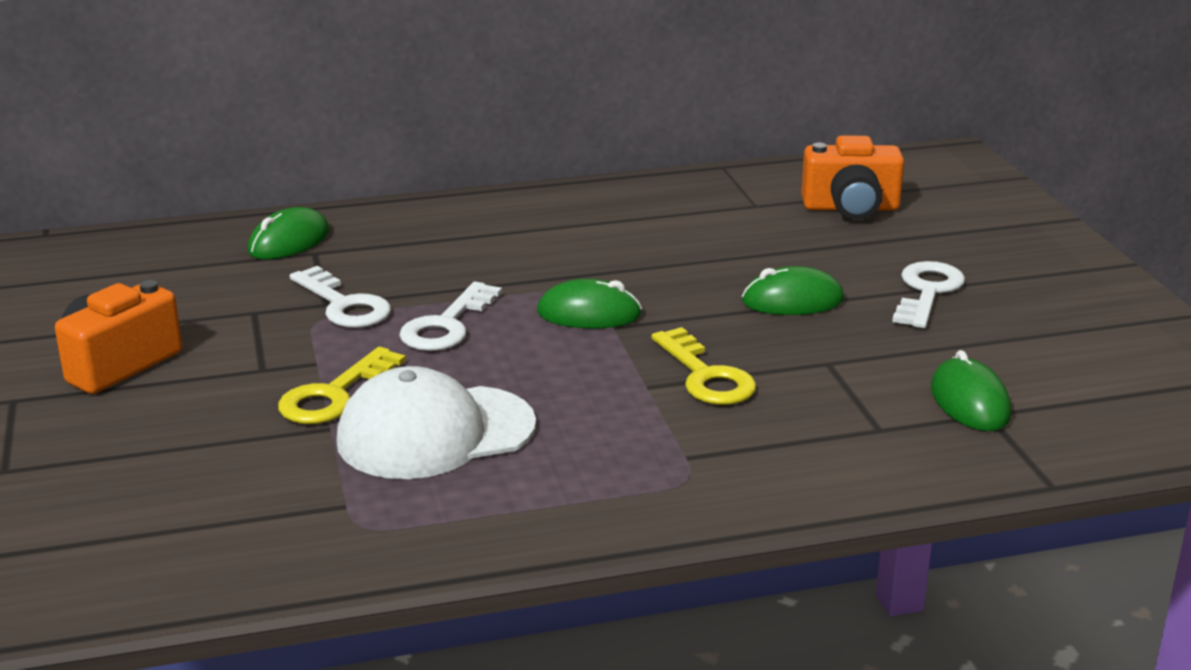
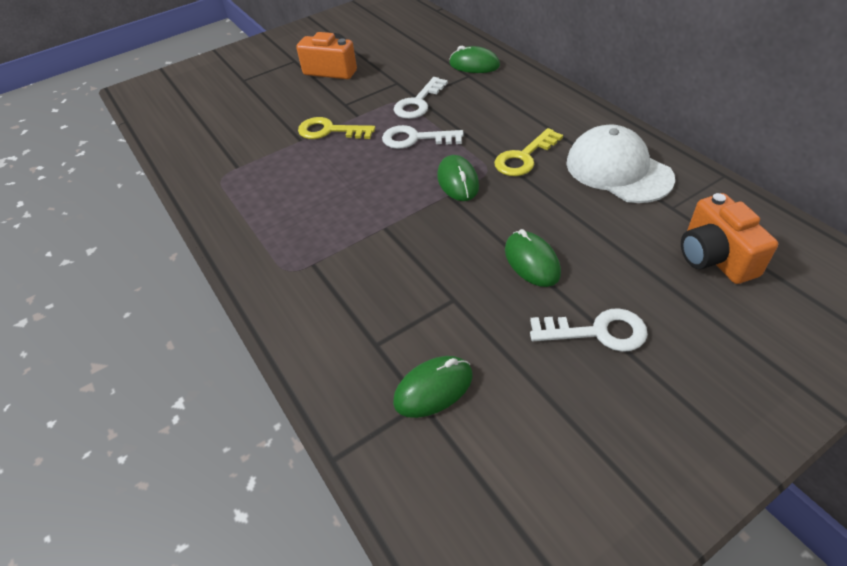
camera: 75 degrees right, 20 degrees up
(435, 433) = (306, 171): white cap -> white cap (618, 170)
(706, 376) = (407, 248): yellow key -> yellow key (524, 157)

